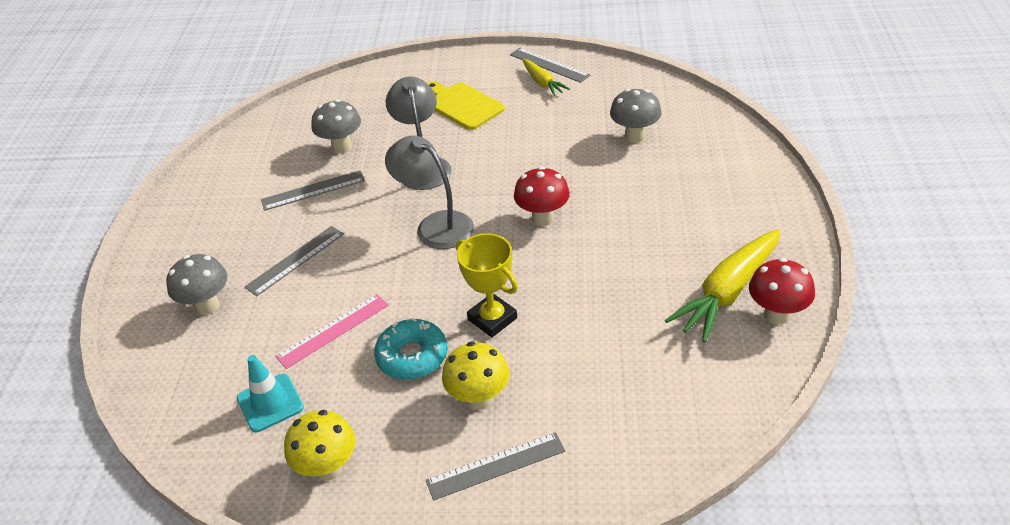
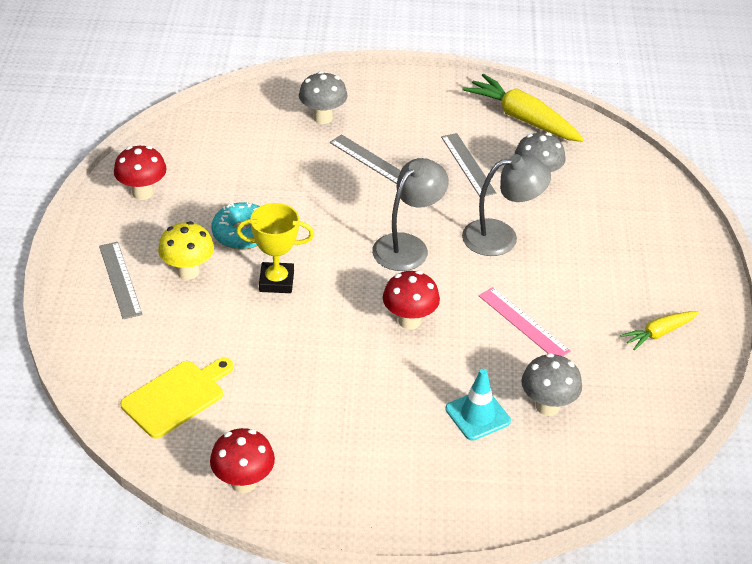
camera: 85 degrees right, 0 degrees up
(270, 403) = (211, 160): turquoise traffic cone -> turquoise traffic cone (477, 415)
(328, 468) = (142, 193): yellow mushroom -> red mushroom
(333, 330) = (281, 187): pink ruler -> pink ruler (523, 323)
(463, 105) = (611, 266): yellow cutting board -> yellow cutting board (176, 397)
(492, 319) = (276, 281): yellow trophy -> yellow trophy turned 45 degrees clockwise
(549, 65) = (699, 341): grey ruler -> none
(728, 292) = (281, 450): yellow carrot -> yellow carrot (523, 119)

